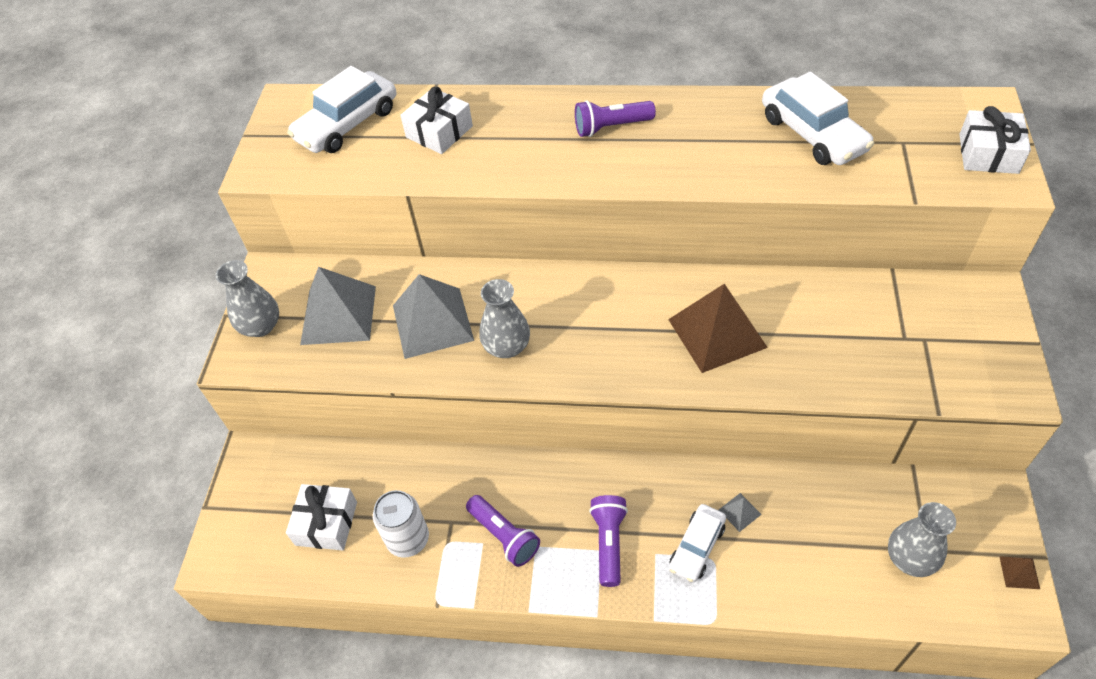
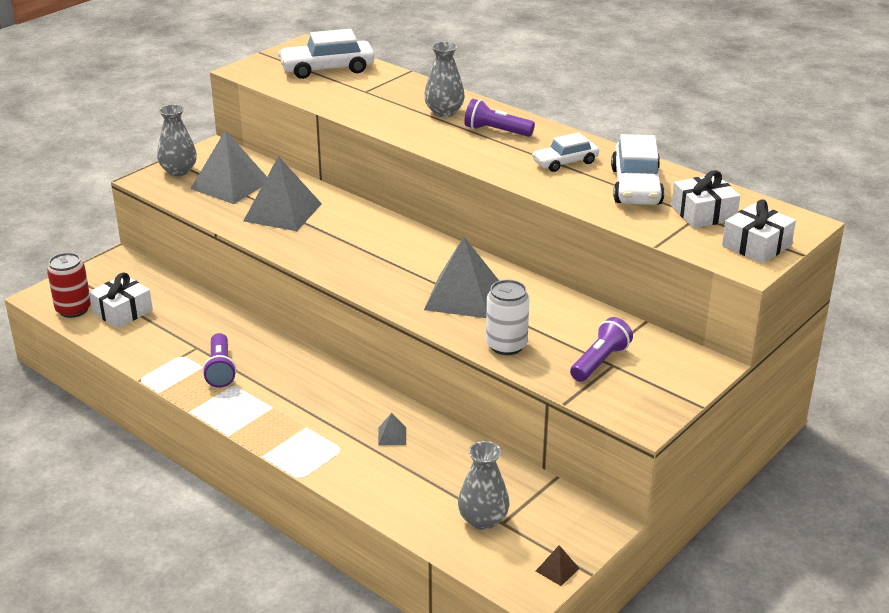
camera: 30 degrees right, 20 degrees down
(270, 554) = (73, 309): none -> red can
(408, 539) = (160, 342): white can -> white can (506, 345)
(439, 132) = (379, 93): white gift -> white gift (703, 213)
(507, 346) = (313, 242): grey vase -> grey vase (444, 112)
(609, 543) = (282, 406): purple flashlight -> purple flashlight (599, 362)
(697, 547) = (338, 437): white car -> white car (565, 162)
(717, 333) = (463, 296): brown pyramid -> grey pyramid

